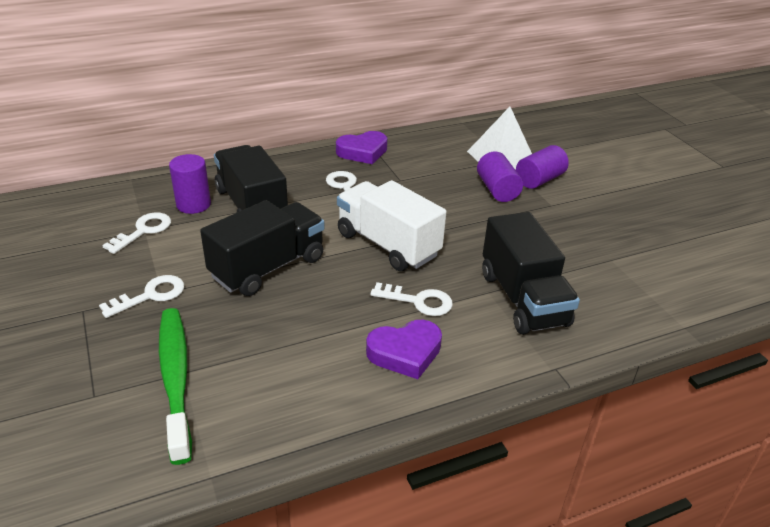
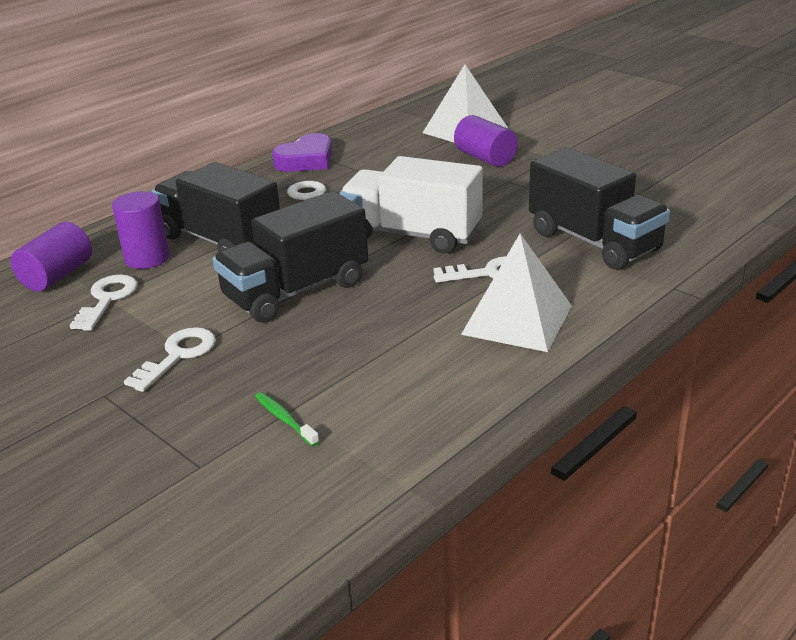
camera: 20 degrees left, 5 degrees down
(176, 378) = (285, 419): green toothbrush -> green toothbrush, size x0.40
(268, 267) = (296, 291): black truck -> black truck turned 150 degrees counterclockwise
(405, 353) = (517, 319): purple heart -> white pyramid
(539, 180) = (520, 139): purple cylinder -> purple cylinder (57, 275)

